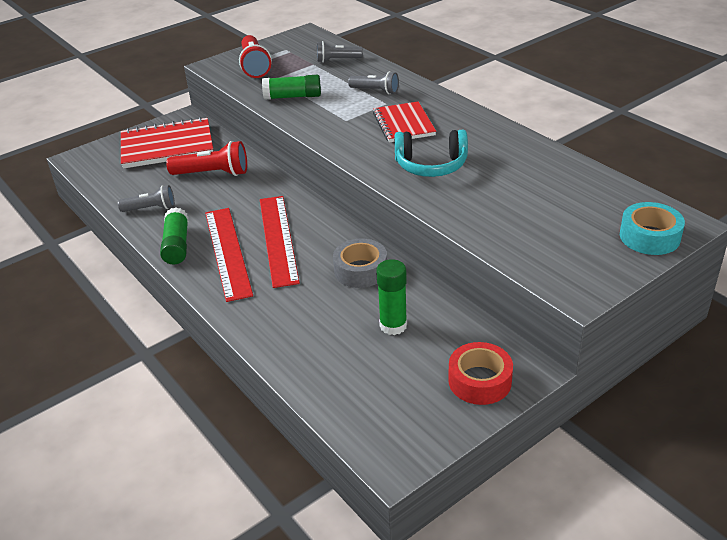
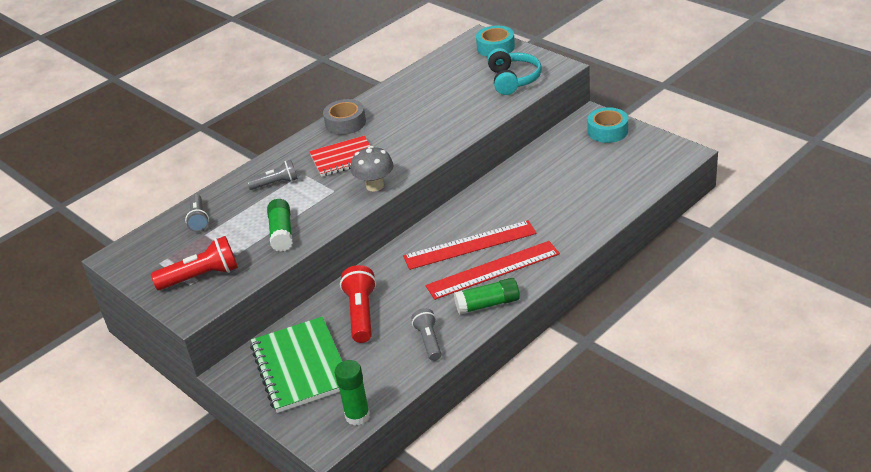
camera: 95 degrees left, 0 degrees up
(167, 146) = (300, 367): red notebook -> green notebook
(343, 142) = (375, 185): none -> grey mushroom
(360, 270) = (505, 194): grey tape -> grey tape (345, 123)
(375, 91) = (275, 183): grey flashlight -> grey flashlight turned 60 degrees clockwise
(393, 325) = (565, 170): green glue stick -> green glue stick (357, 416)
(431, 165) = (413, 136): turquoise headphones -> turquoise headphones (513, 80)
(479, 381) = (607, 131): red tape -> turquoise tape

